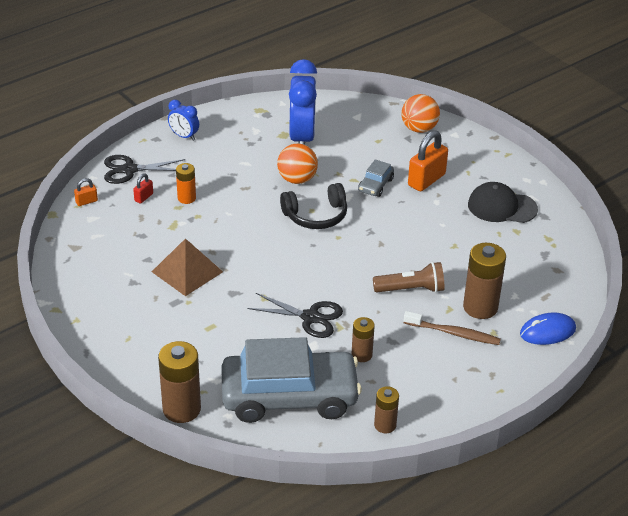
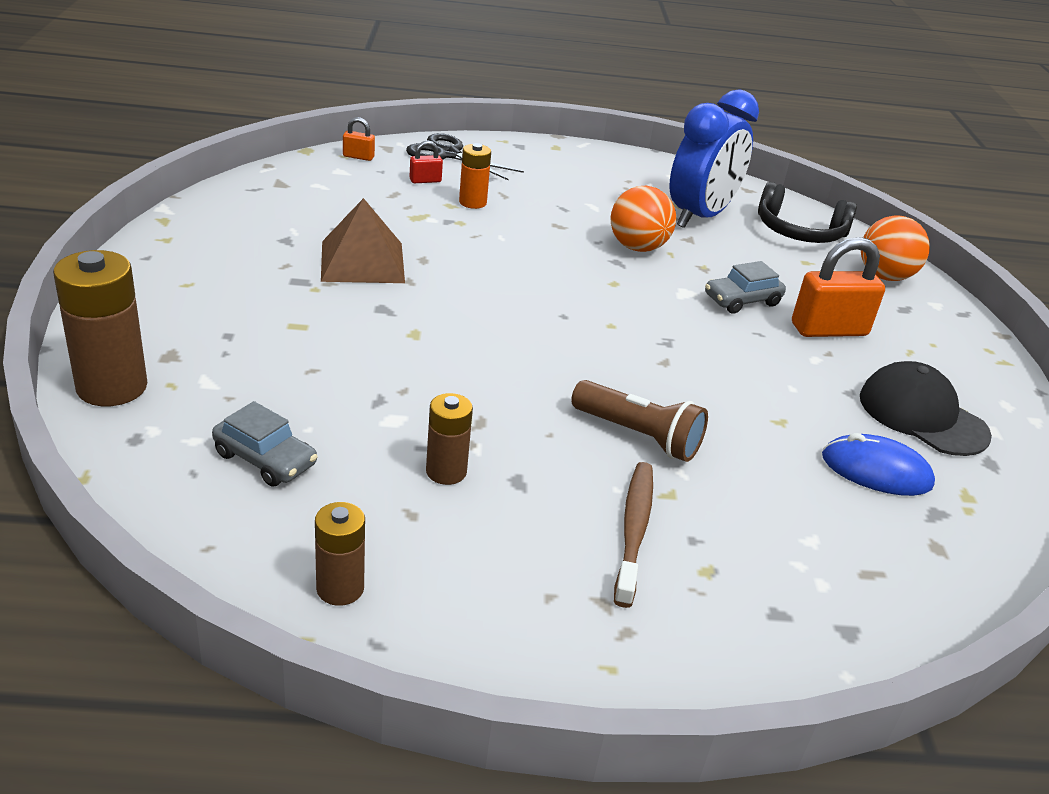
camera: 35 degrees right, 5 degrees down
(184, 136) = (554, 156): blue clock -> none
(289, 396) = (265, 459): grey car -> grey car, size x0.41
(310, 317) = (440, 387): black scissors -> none
(316, 215) = (611, 290): black headphones -> black headphones (799, 231)
(453, 333) = (634, 530): brown toothbrush -> brown toothbrush turned 135 degrees counterclockwise
(480, 307) = (726, 521): brown battery -> none
(547, 331) = (815, 629): blue mouse -> blue mouse (876, 471)

